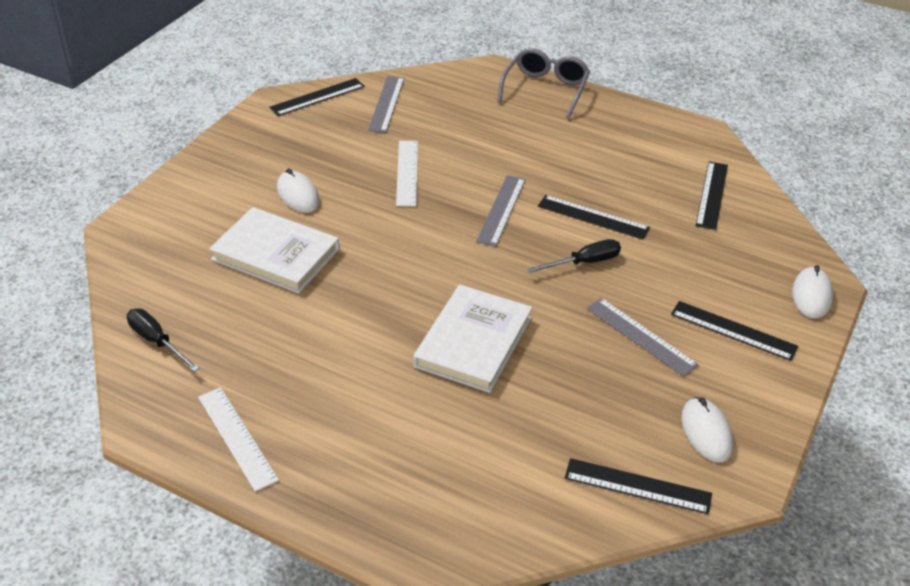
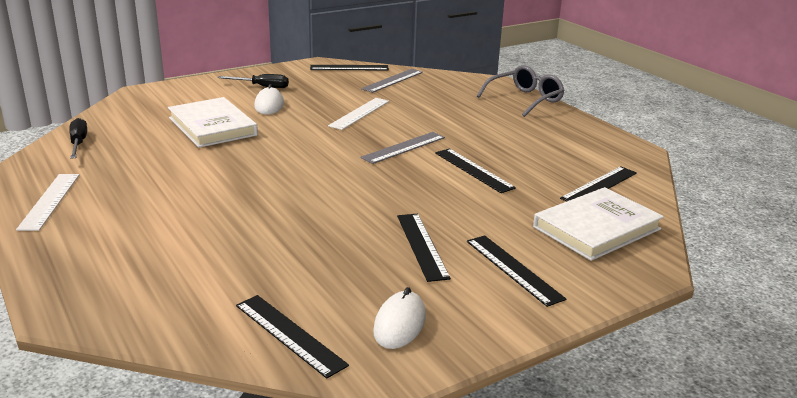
camera: 30 degrees right, 15 degrees down
(473, 342) = (281, 206): white book -> white book (596, 228)
(584, 262) = (431, 191): black screwdriver -> black screwdriver (262, 87)
(640, 336) = (421, 246): grey ruler -> black ruler
(811, 295) = (623, 271): white mouse -> none

